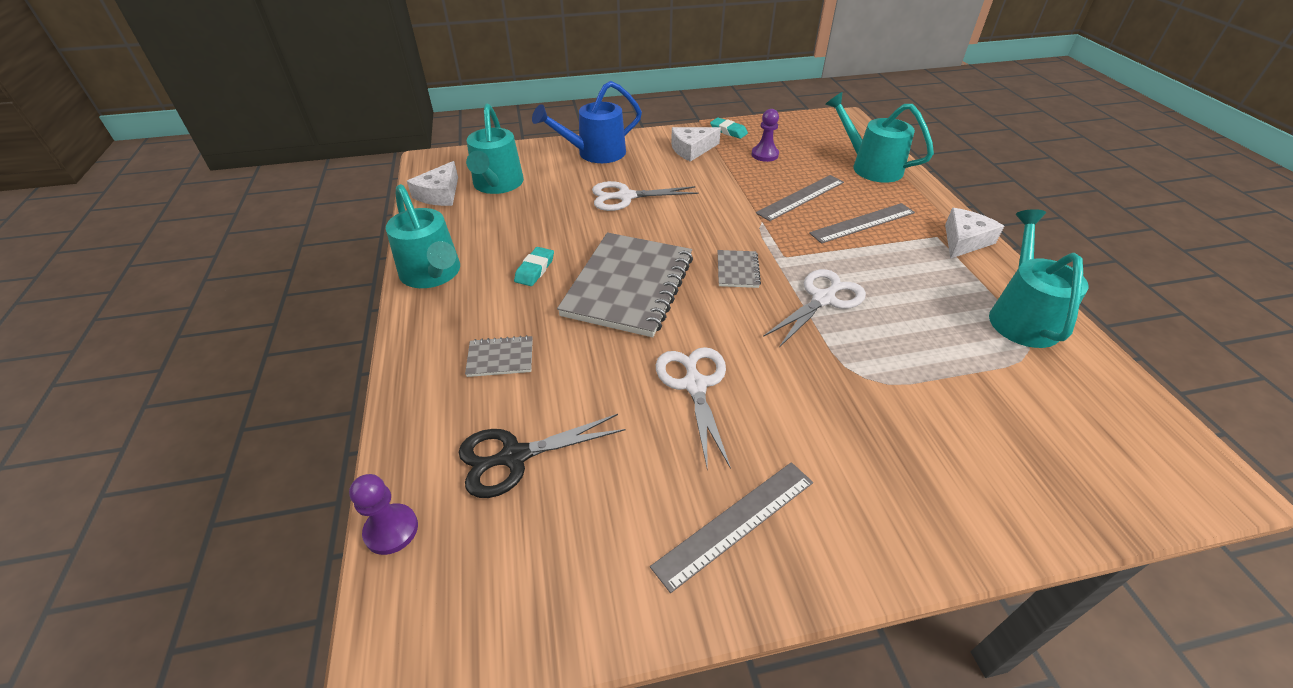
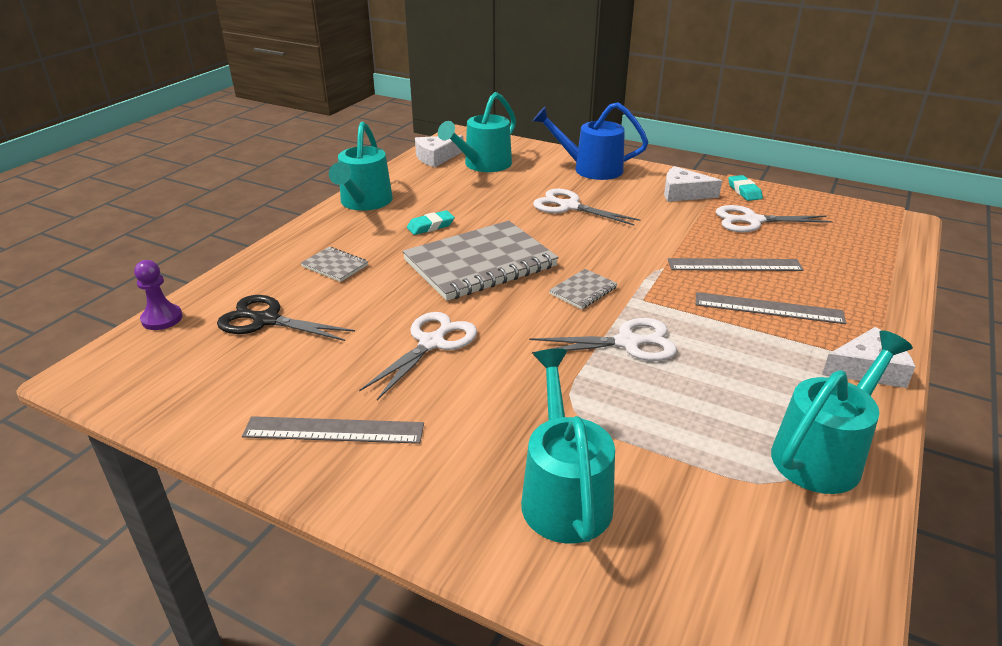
camera: 40 degrees right, 10 degrees down
(764, 155) = (752, 221): purple pawn -> white scissors
(869, 166) = (859, 269): turquoise watering can -> turquoise watering can (563, 492)

